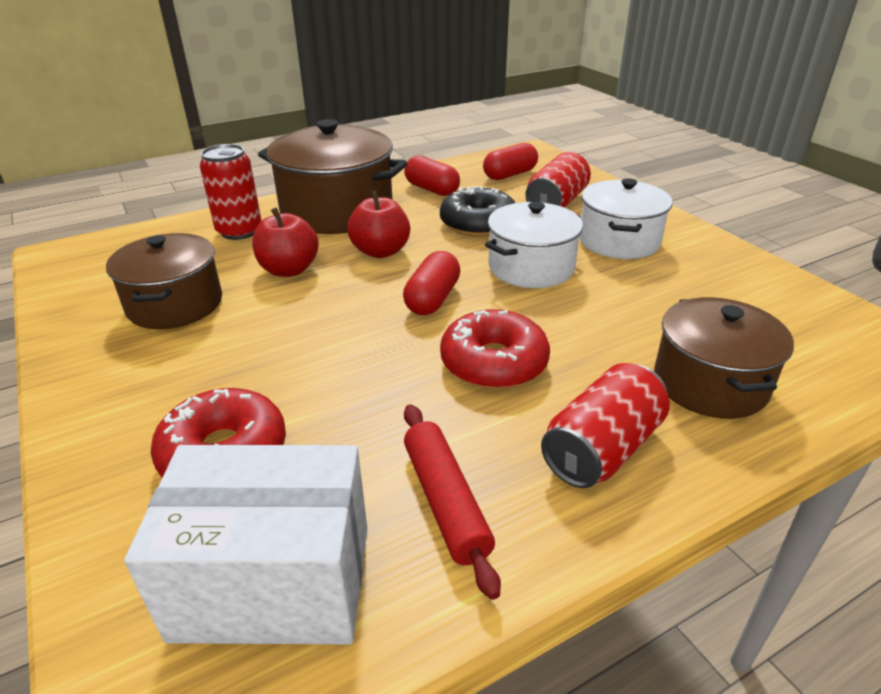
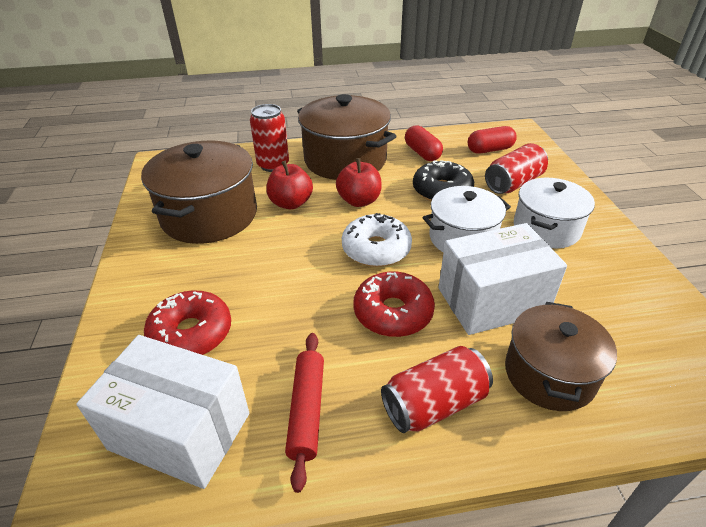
camera: 20 degrees right, 5 degrees up
(175, 304) = (209, 215): brown pot -> brown pot, size x1.53
(432, 299) = (376, 249): red capsule -> white donut
(603, 324) = (492, 301): none -> white box

